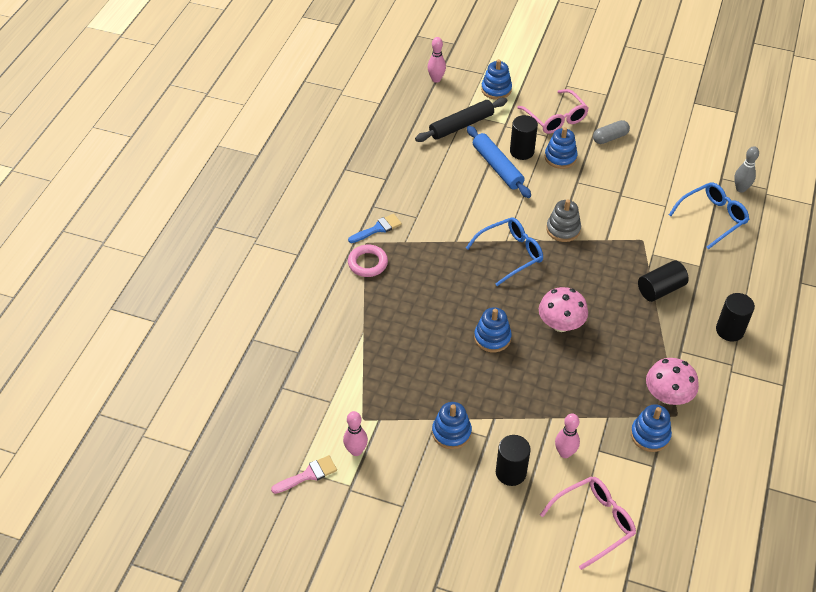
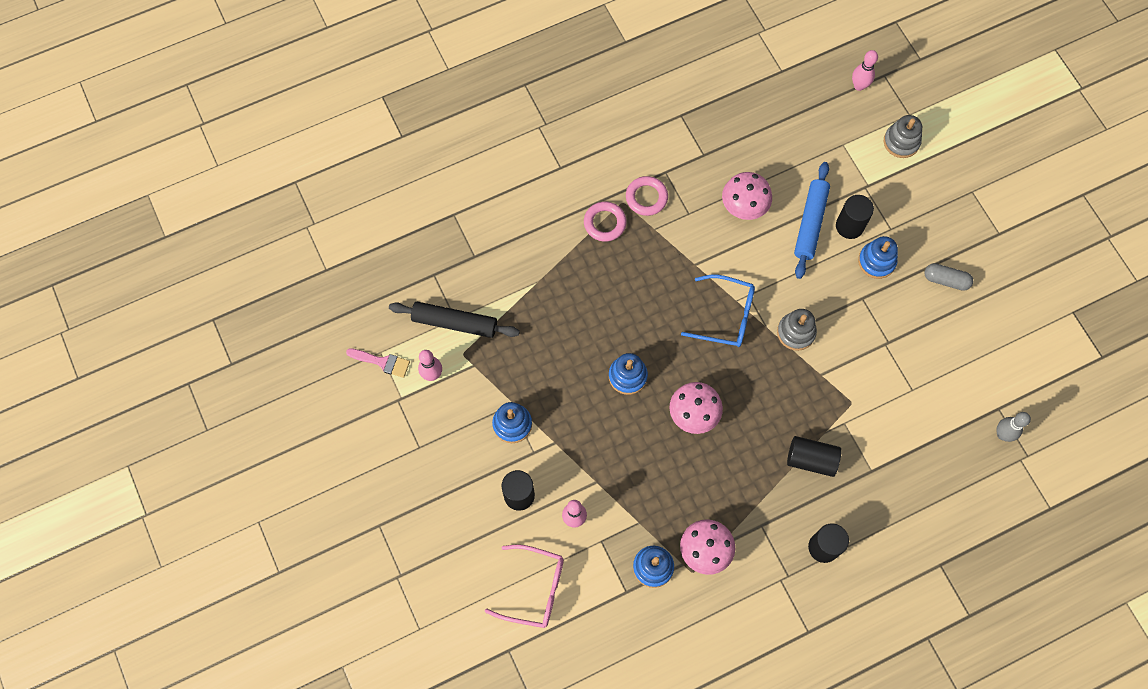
camera: 45 degrees right, 20 degrees up
(378, 228) = (646, 197): blue brush -> pink ring
(446, 187) = (744, 206): none -> pink mushroom
(461, 125) = (827, 154): black rolling pin -> black rolling pin (454, 323)
(496, 89) = (901, 142): blue stacking toy -> grey stacking toy
(556, 118) = (920, 218): pink glasses -> none
(712, 218) = (940, 438): blue glasses -> none

